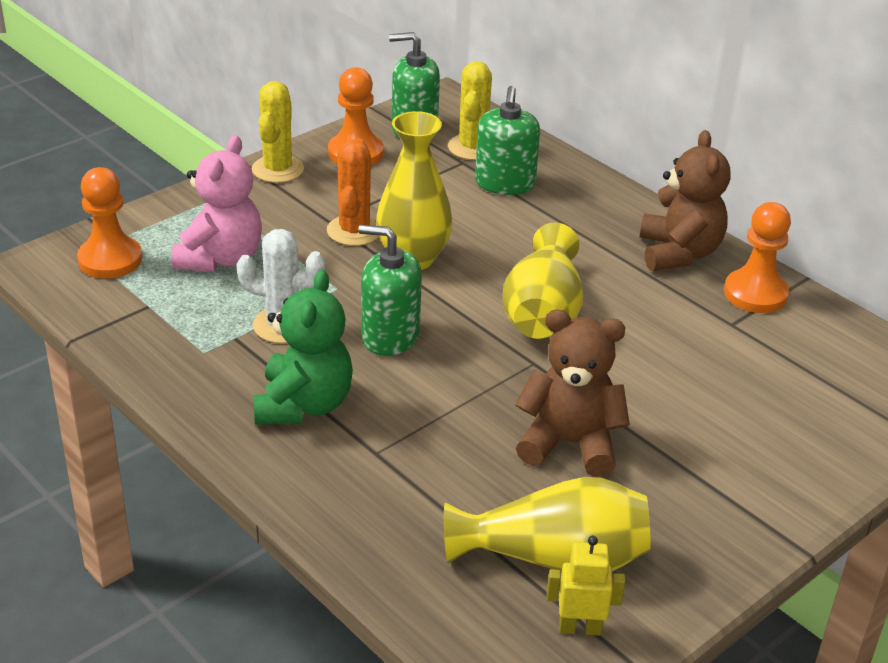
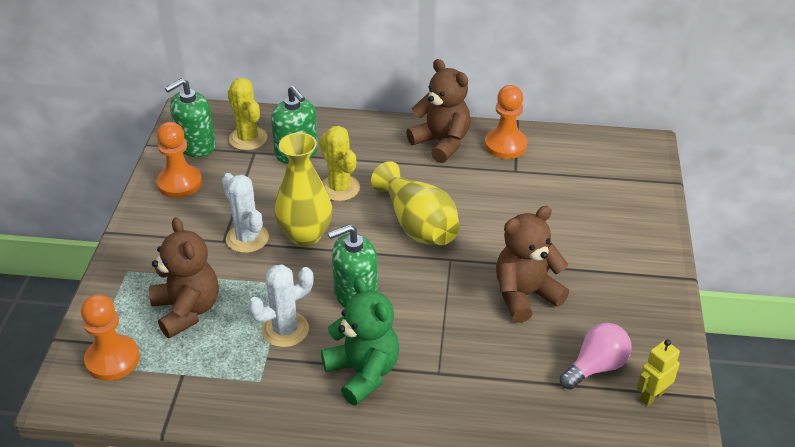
camera: 40 degrees left, 5 degrees up
(220, 258) = (187, 310): pink teddy bear -> brown teddy bear
(277, 169) = (143, 224): yellow cactus -> yellow cactus (339, 188)
(354, 231) = (247, 238): orange cactus -> white cactus
(554, 558) = (596, 367): yellow vase -> pink light bulb

